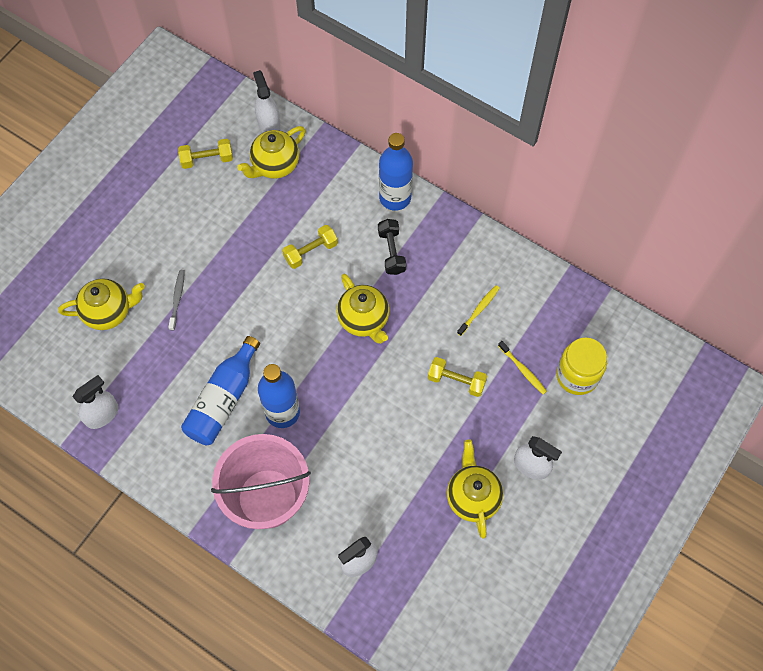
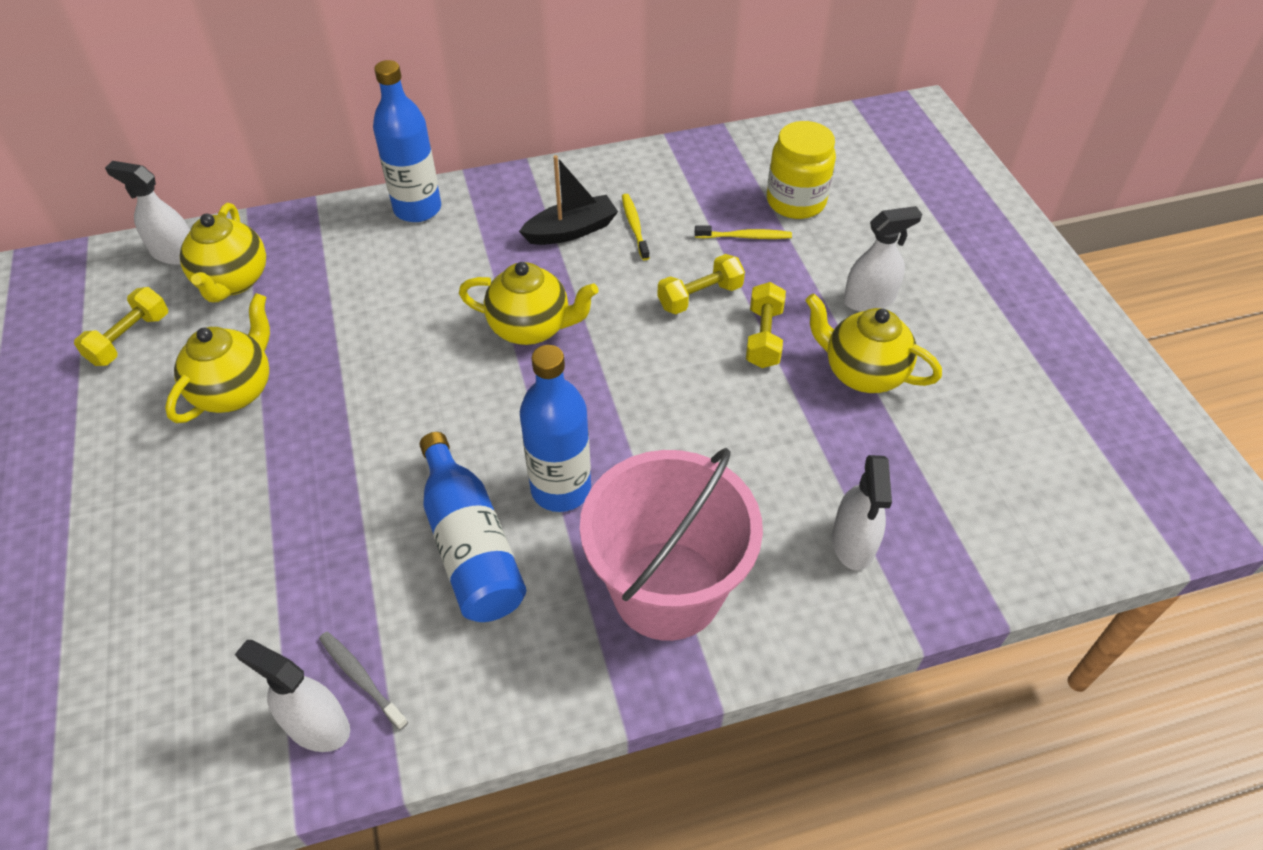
camera: 50 degrees left, 15 degrees down
(102, 414) = (317, 725): white spray bottle -> white spray bottle turned 60 degrees counterclockwise
(108, 312) = (176, 599): yellow teapot -> yellow teapot (235, 391)
(177, 299) = (266, 500): grey toothbrush -> grey toothbrush (361, 679)
(310, 252) = (384, 320): yellow dumbbell -> yellow dumbbell (763, 337)
(391, 252) = (478, 252): black dumbbell -> none
(447, 282) = (571, 230): none -> black boat

